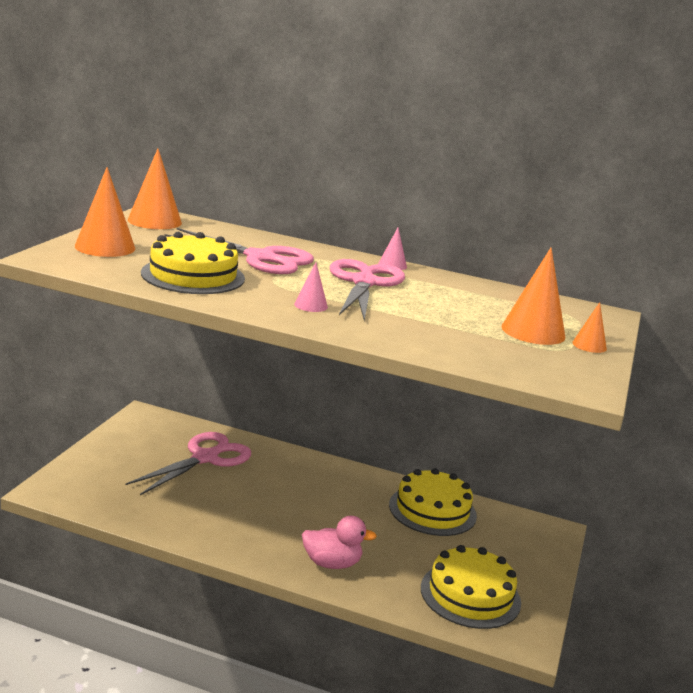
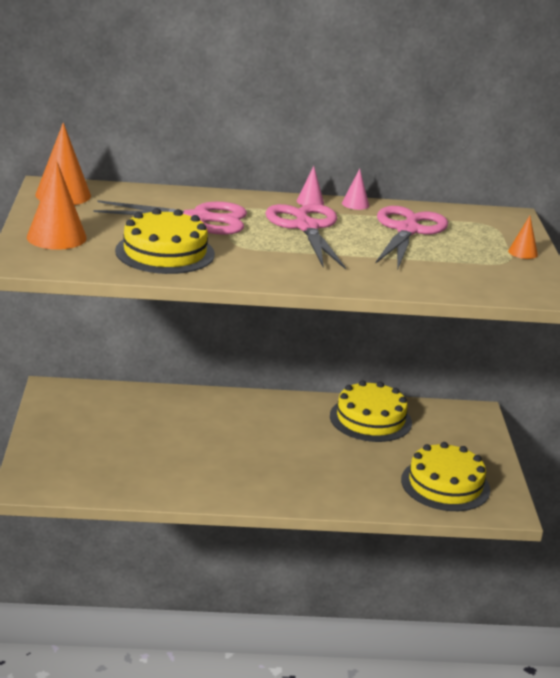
camera: 20 degrees left, 5 degrees up
(205, 458) = (143, 419): pink scissors -> pink scissors (407, 230)
(311, 305) = (288, 262): pink cone -> pink cone (355, 204)
(331, 563) = (321, 487): pink duck -> none
(533, 331) = (473, 248): orange cone -> none

